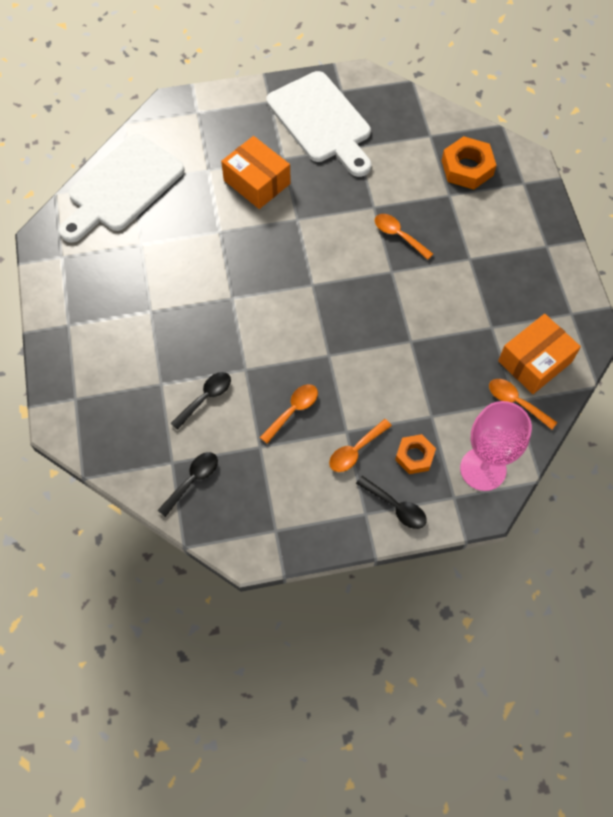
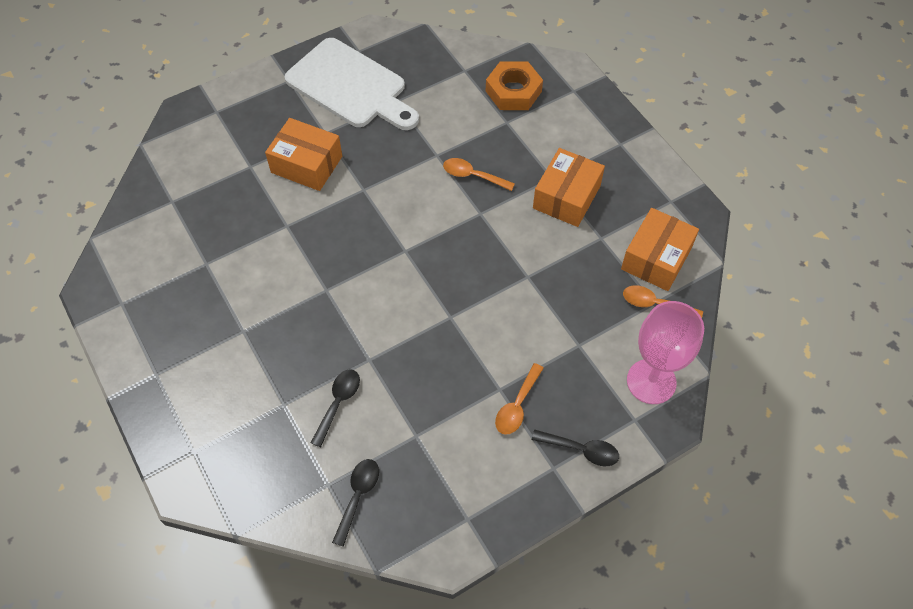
camera: 20 degrees left, 5 degrees down
(122, 187) = (163, 211): white cutting board -> none
(293, 410) = (436, 386): orange spoon -> none
(414, 456) = (579, 391): orange nut -> none
(475, 280) = (566, 197): none -> orange box

